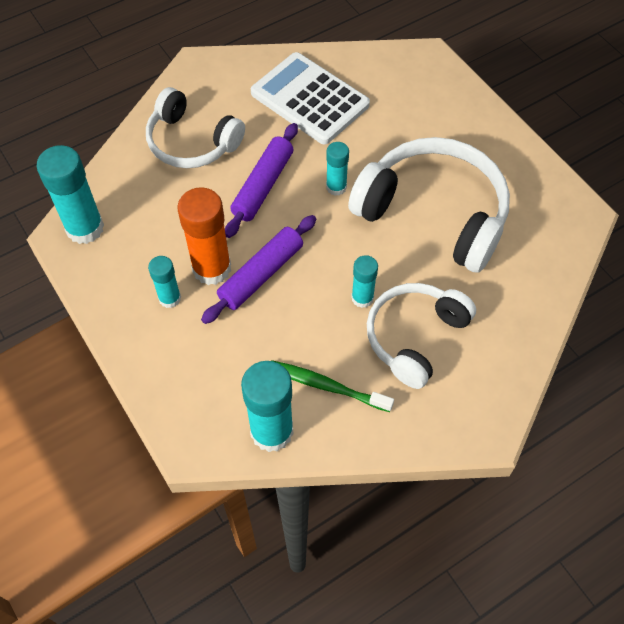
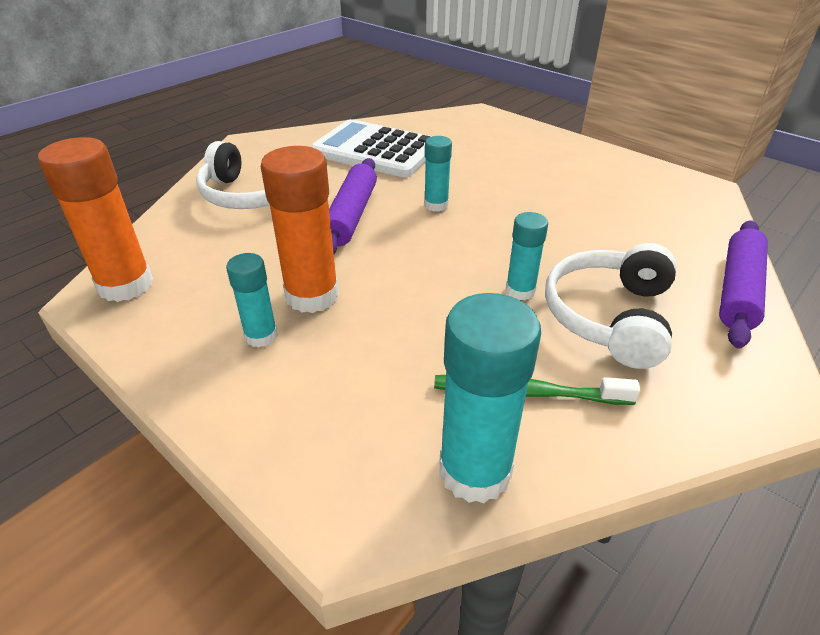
camera: 15 degrees left, 20 degrees down
(85, 228) = (125, 285): turquoise glue stick -> orange glue stick
(261, 274) = (380, 291): purple rolling pin -> purple rolling pin (738, 290)
(433, 214) = (555, 209): white headphones -> none

